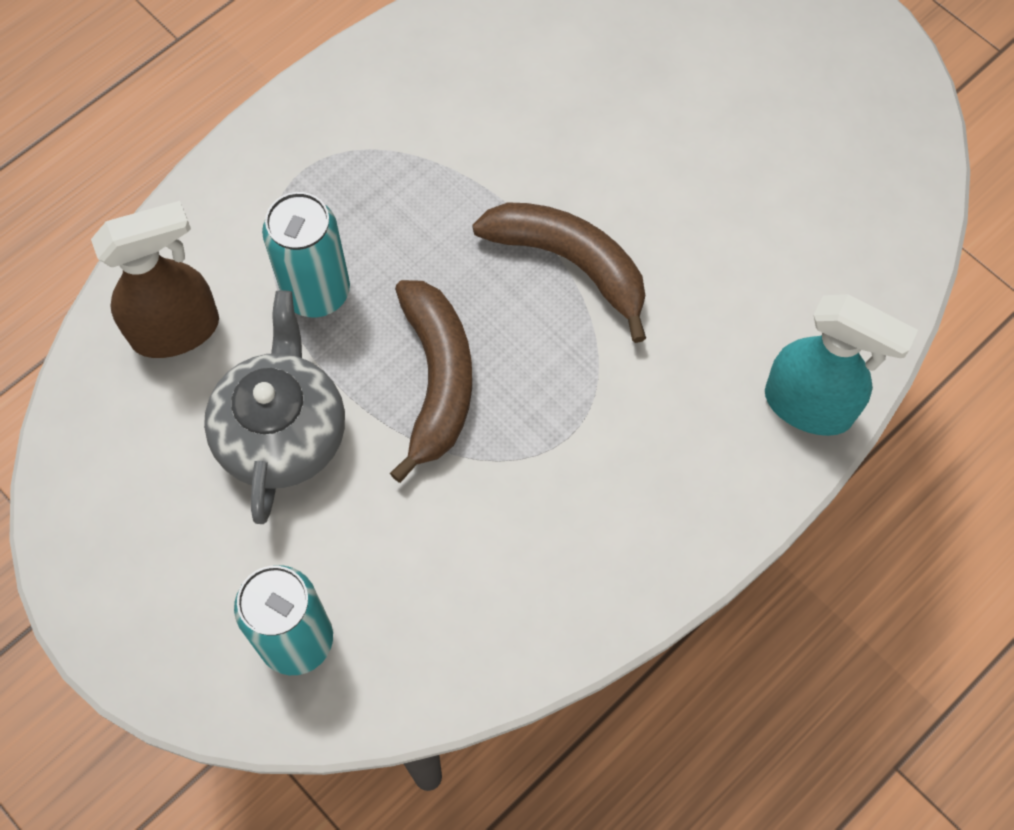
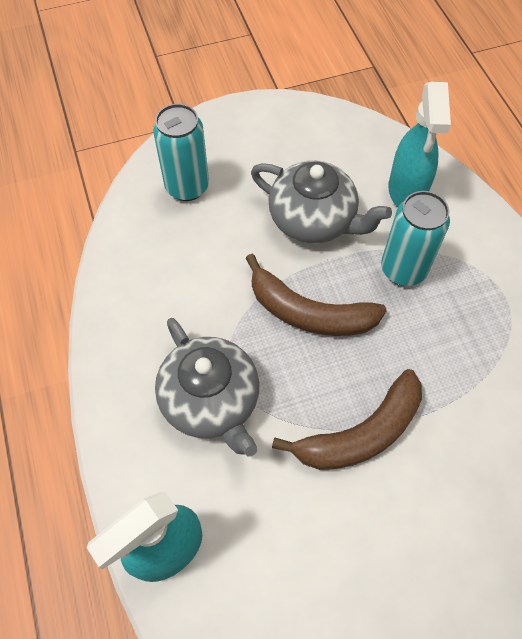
camera: 115 degrees right, 5 degrees down
(177, 330) = (407, 191): brown spray bottle -> turquoise spray bottle
(617, 442) = (211, 401): none -> grey teapot

